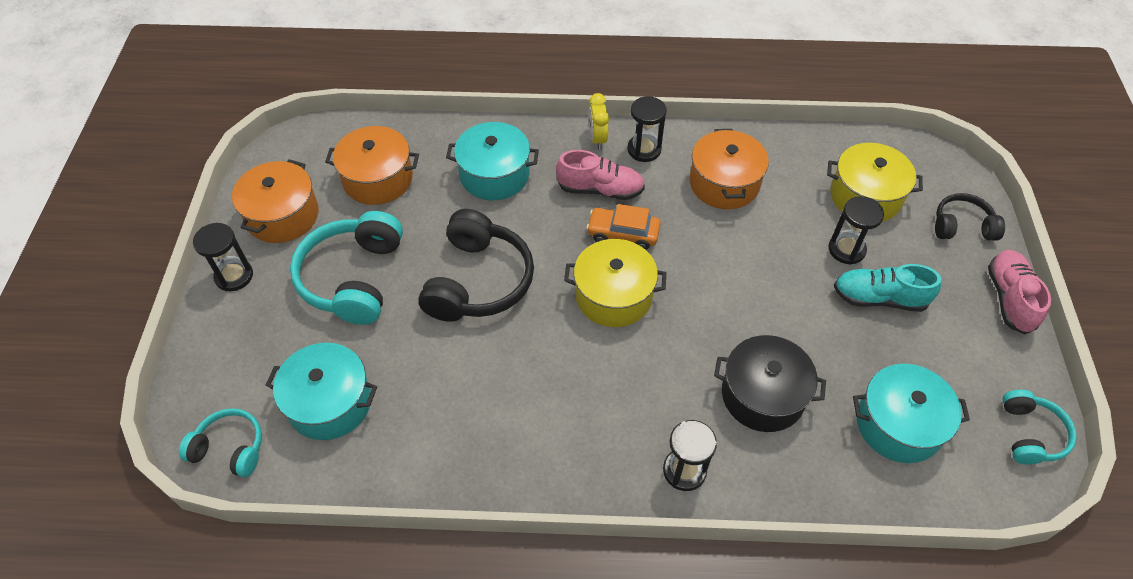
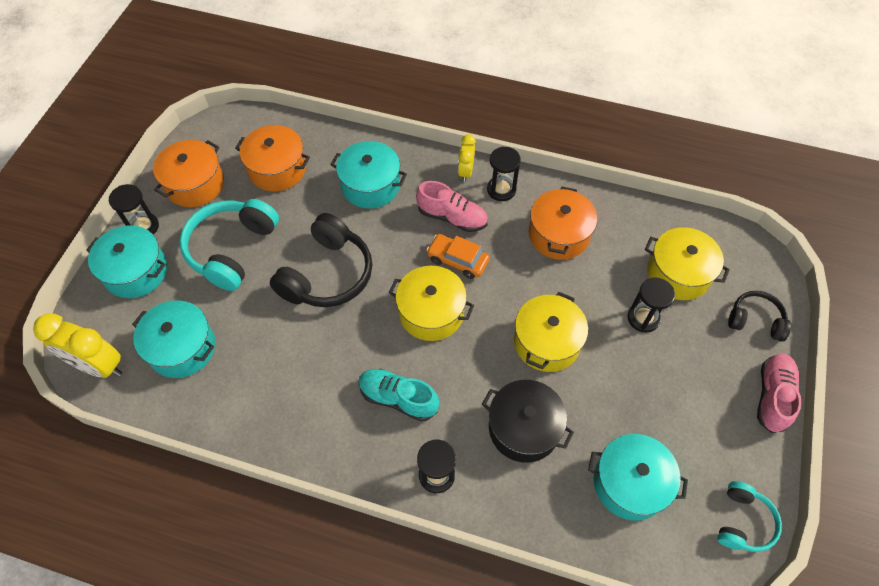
camera: 15 degrees right, 5 degrees up
(230, 448) = (99, 366): turquoise headphones -> yellow clock
(241, 329) = (136, 271): none -> turquoise pot
(753, 298) = (546, 342): none -> yellow pot
(879, 298) = (655, 368): turquoise shoe -> turquoise shoe (398, 398)

